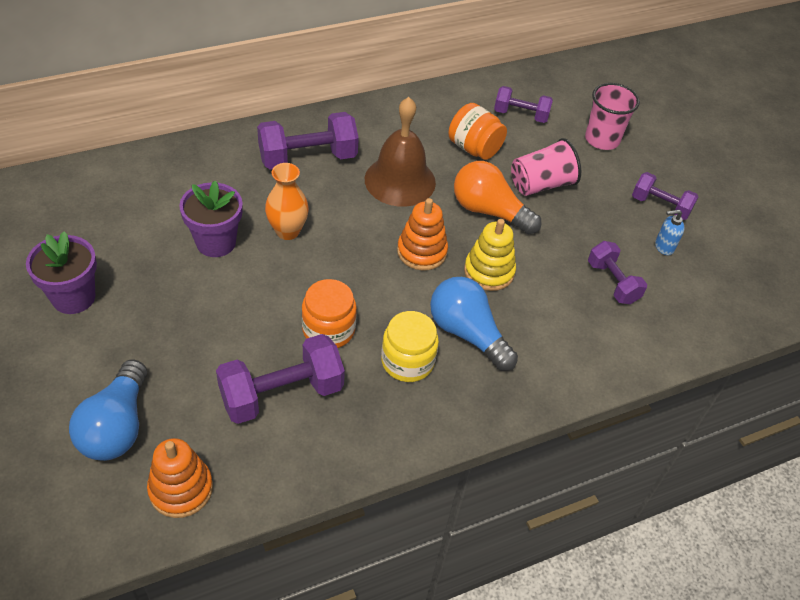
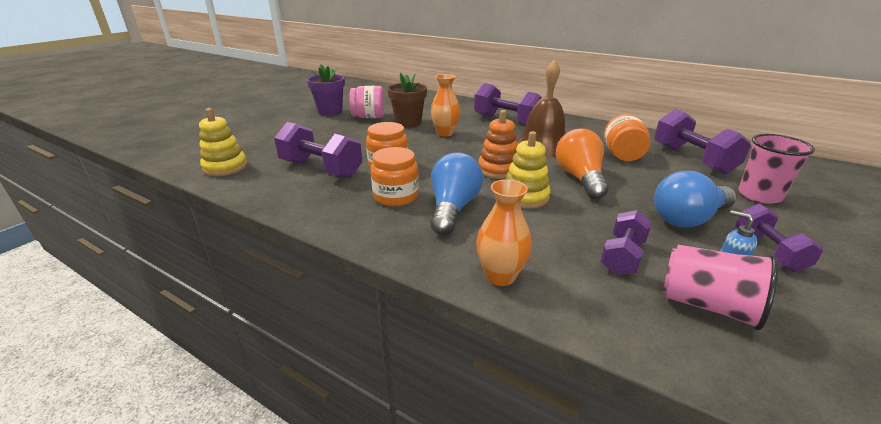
camera: 60 degrees right, 20 degrees down
(117, 426) = (258, 142): blue light bulb -> blue light bulb (688, 218)
(149, 268) = (369, 117): none -> pink jar
(181, 489) = (225, 167): orange stacking toy -> yellow stacking toy
(216, 242) = (408, 123): purple flower pot -> brown flower pot
(407, 361) = (396, 196): yellow jar -> orange jar
(520, 115) = (692, 159): purple dumbbell -> purple dumbbell, size x1.60
(541, 184) = (649, 188): pink cup -> pink cup (707, 305)
(585, 367) = (500, 276): none -> orange vase

